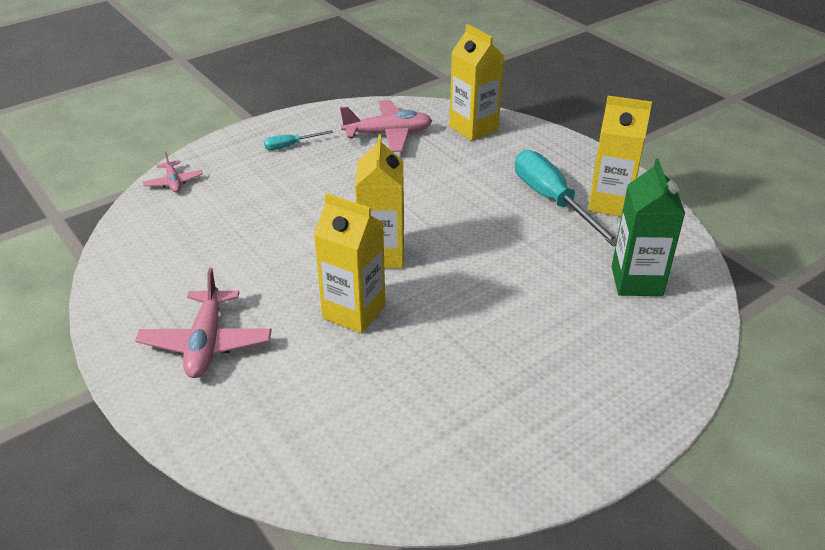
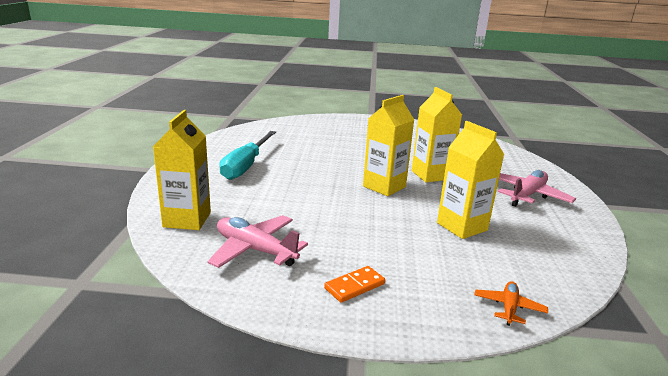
camera: 140 degrees left, 15 degrees down
(173, 182) = (509, 308): pink plane -> orange plane
(290, 146) = (355, 286): turquoise screwdriver -> orange domino
(610, 203) = (222, 153): yellow carton -> yellow carton (462, 226)
(636, 281) = (282, 134): green carton -> none

